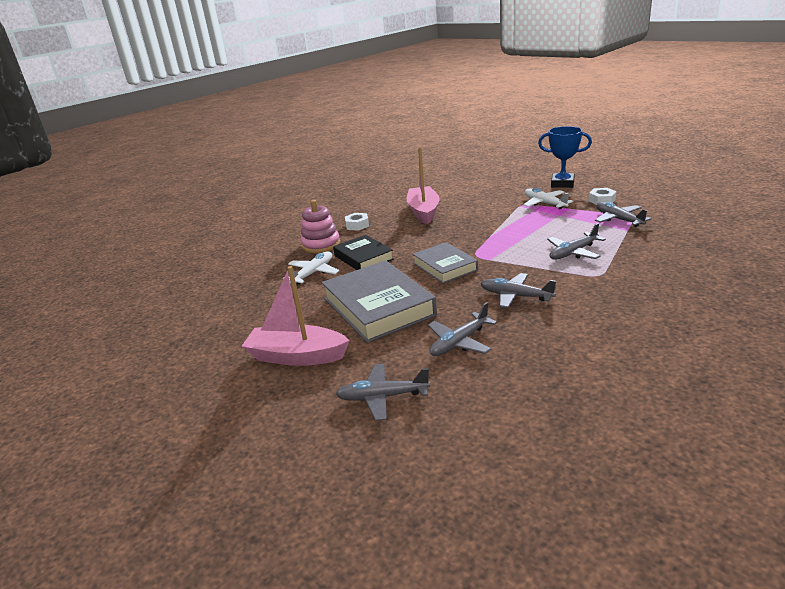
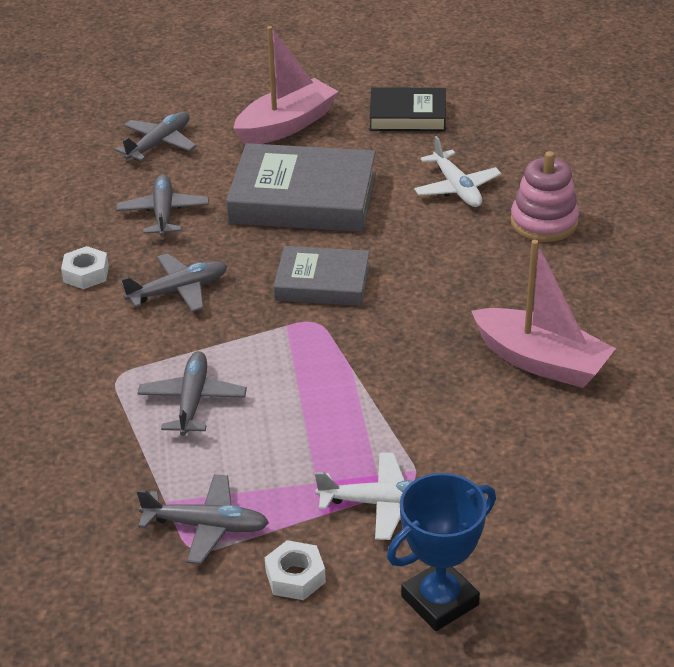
camera: 125 degrees right, 10 degrees up
(357, 225) = (576, 278): white nut -> white nut (86, 274)
(363, 257) = (447, 238): black book -> black book (407, 116)

